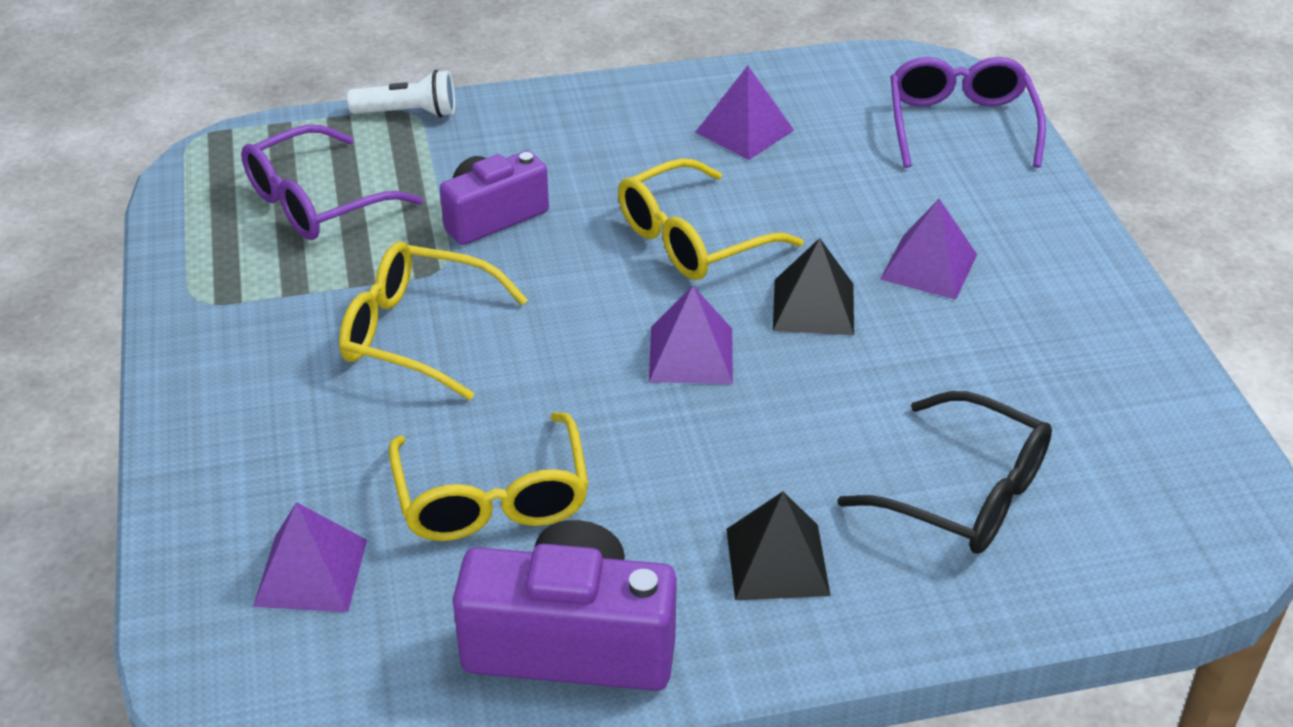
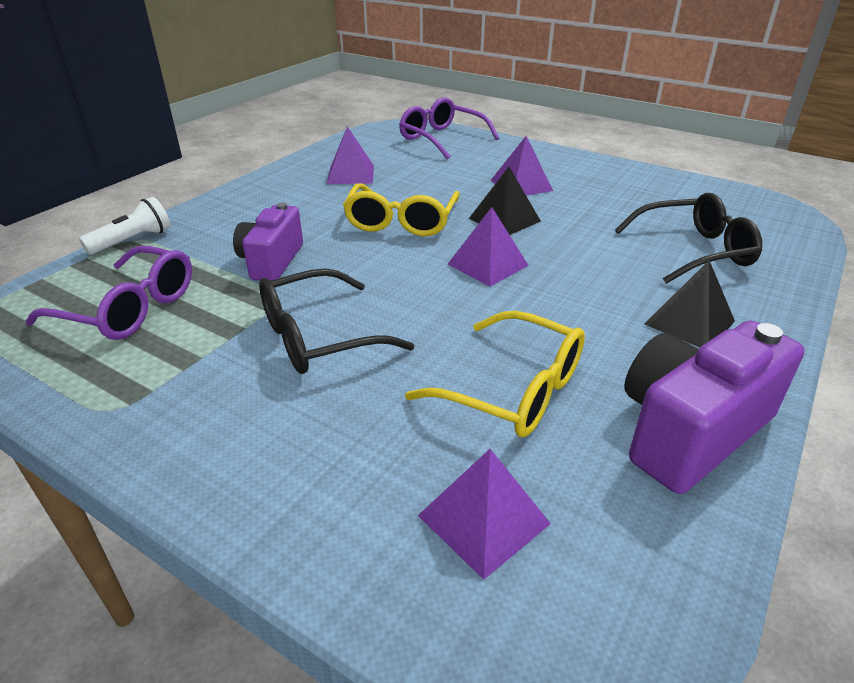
camera: 45 degrees left, 5 degrees down
(316, 202) = (130, 308): purple glasses -> purple glasses turned 75 degrees counterclockwise
(416, 333) = (318, 337): yellow glasses -> black glasses

